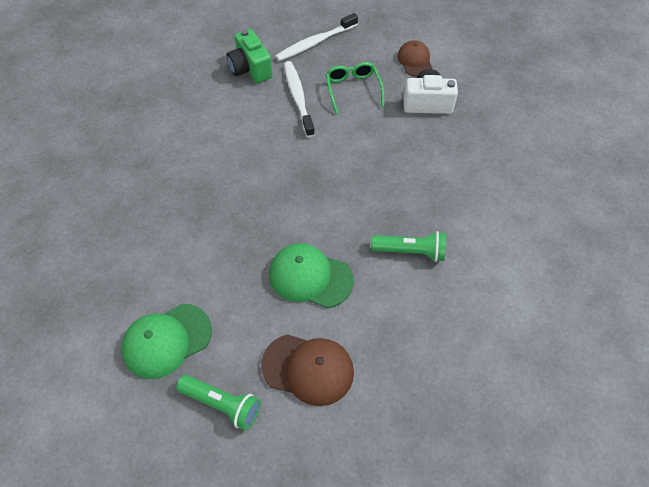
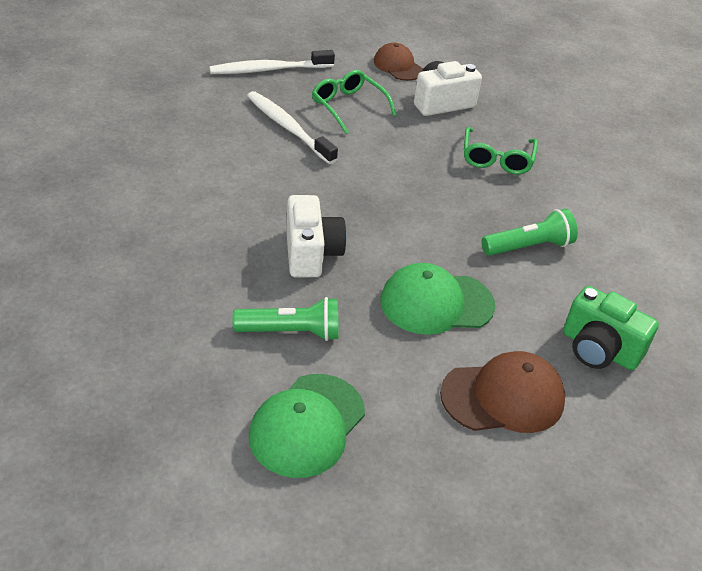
camera: 30 degrees left, 15 degrees down
(222, 404) = (429, 470): green flashlight -> green flashlight (291, 332)
(250, 69) = (206, 110): green camera -> green camera (599, 349)
(250, 208) = (311, 253): none -> white camera
(315, 43) = (268, 70): white toothbrush -> white toothbrush turned 45 degrees clockwise
(437, 166) = (497, 159): none -> green glasses

